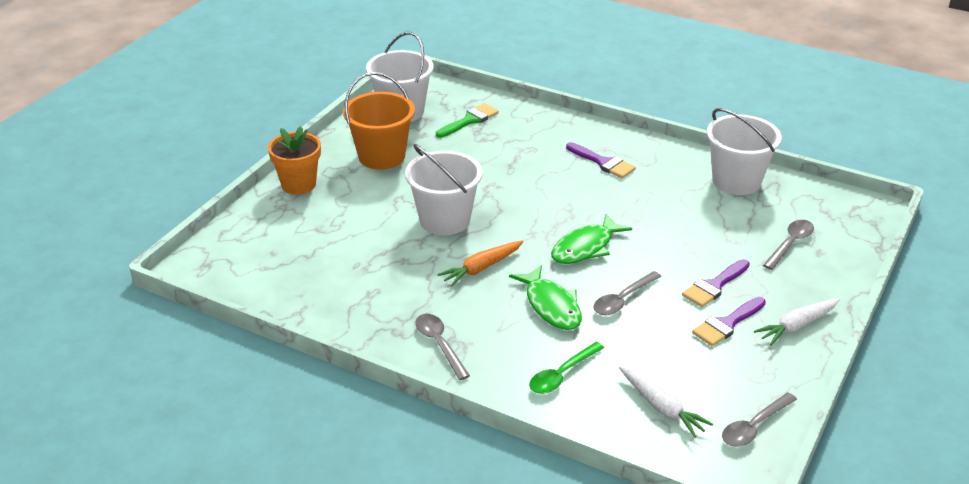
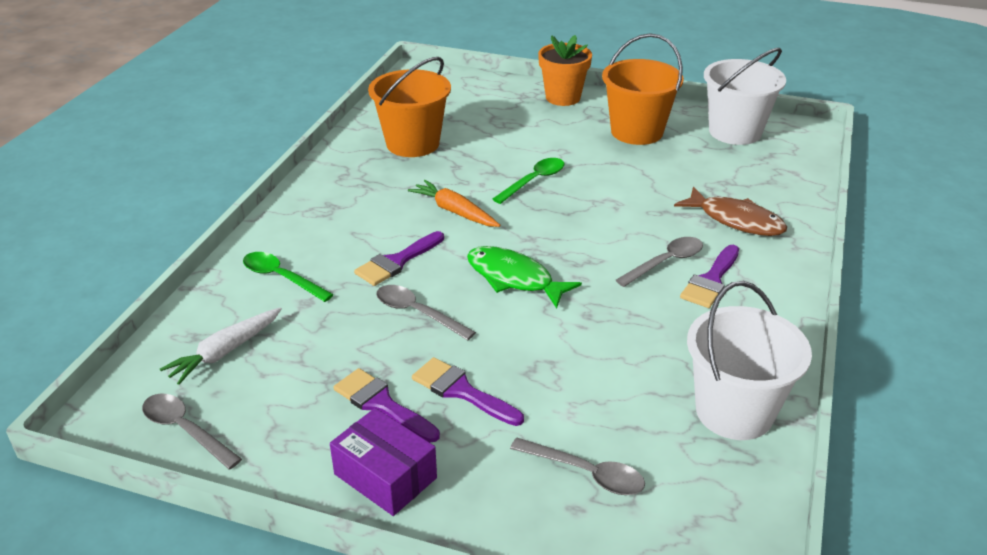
camera: 80 degrees right, 0 degrees up
(350, 283) = (413, 143): none -> orange bucket
(439, 344) = (326, 200): grey spoon -> grey spoon (666, 262)
(445, 220) = (534, 181): white bucket -> green spoon
(469, 120) = (746, 175): green brush -> none
(531, 138) = (736, 220): none -> brown fish
(551, 306) = (397, 262): green fish -> purple brush
(796, 326) = (385, 476): white carrot -> purple box

